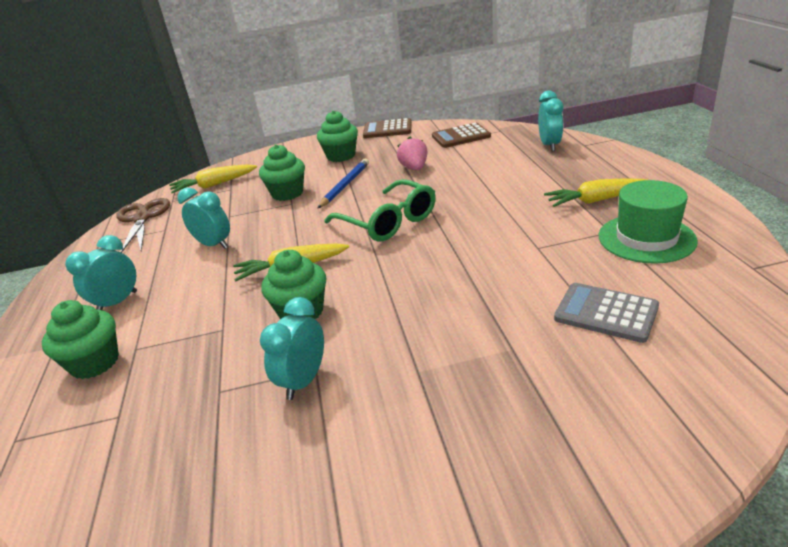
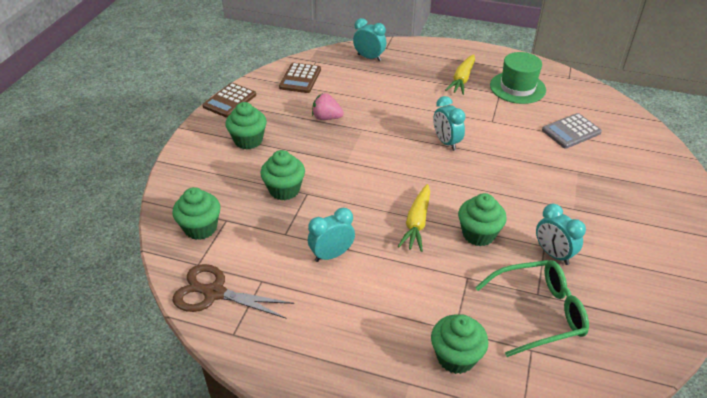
camera: 65 degrees left, 10 degrees up
(117, 303) = (373, 333): turquoise clock -> turquoise clock (446, 142)
(214, 185) = (200, 228): yellow carrot -> green cupcake
(345, 185) = (311, 157): blue pencil -> none
(388, 222) = (397, 159): green glasses -> green glasses (539, 312)

